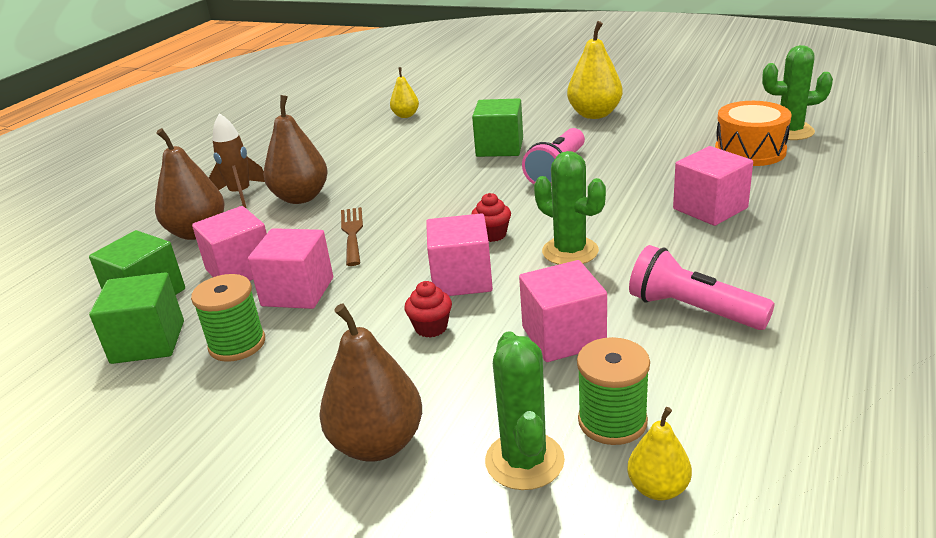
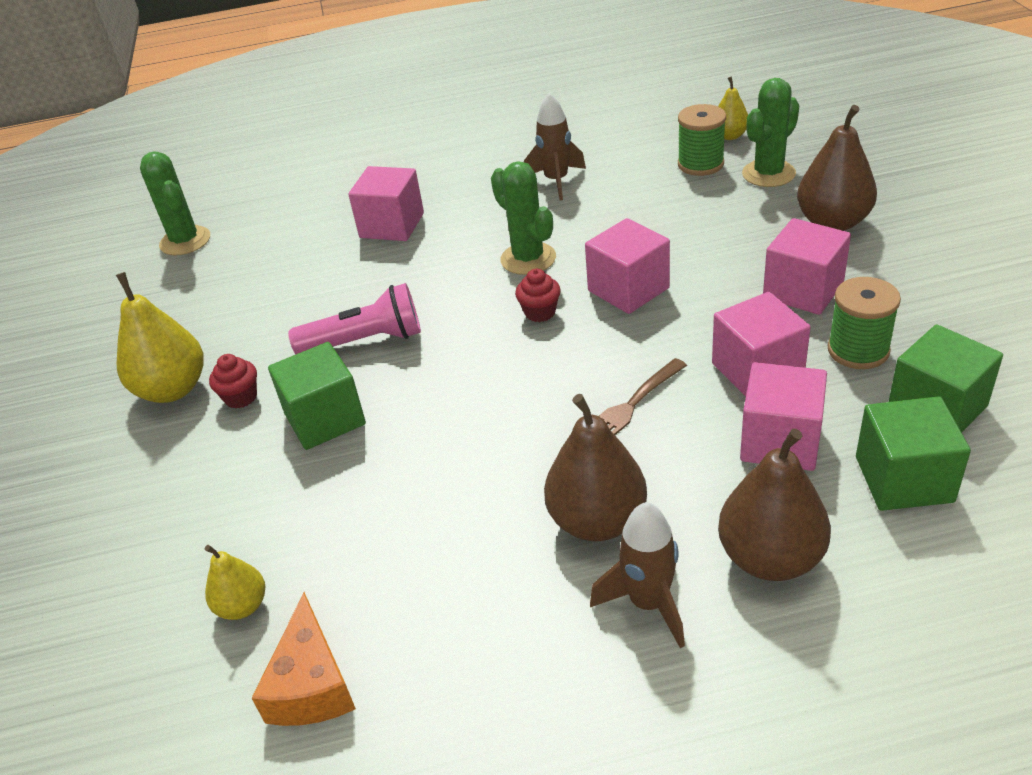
camera: 125 degrees left, 10 degrees up
(343, 123) = (311, 684): none -> orange cheese
(431, 327) = (706, 267): red cupcake -> red cupcake (241, 397)
(563, 336) = (644, 211): pink cube -> pink cube (803, 290)
(570, 251) = (528, 259): green cactus -> green cactus turned 45 degrees counterclockwise
(692, 310) = (556, 181): pink flashlight -> brown rocket
(750, 151) = (249, 246): orange drum -> none

